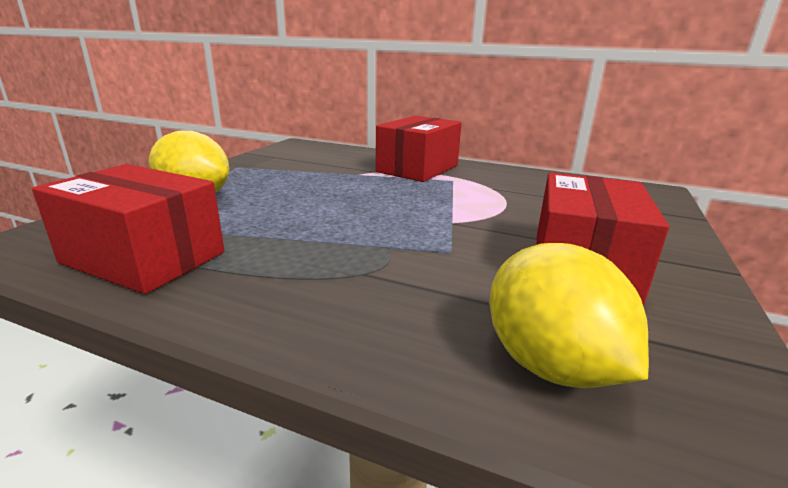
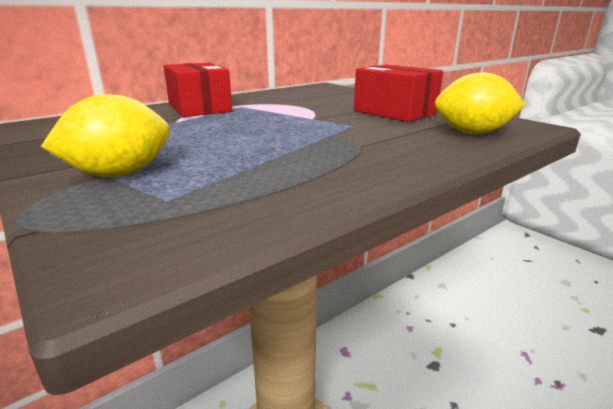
camera: 60 degrees left, 0 degrees up
(143, 258) = (258, 199): red box -> none

